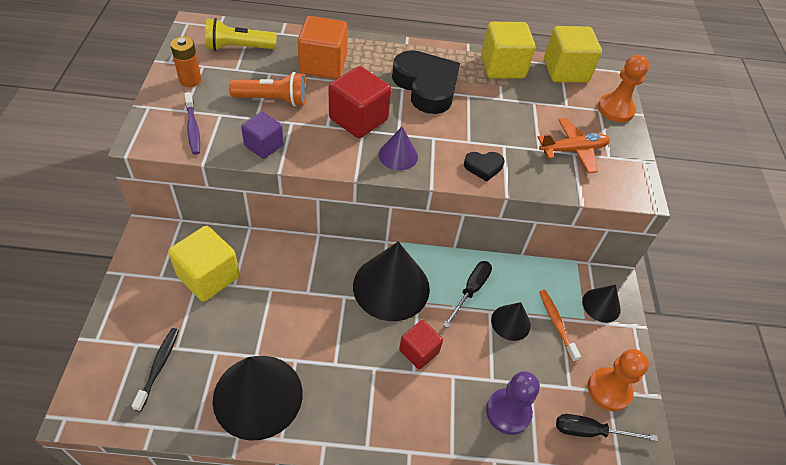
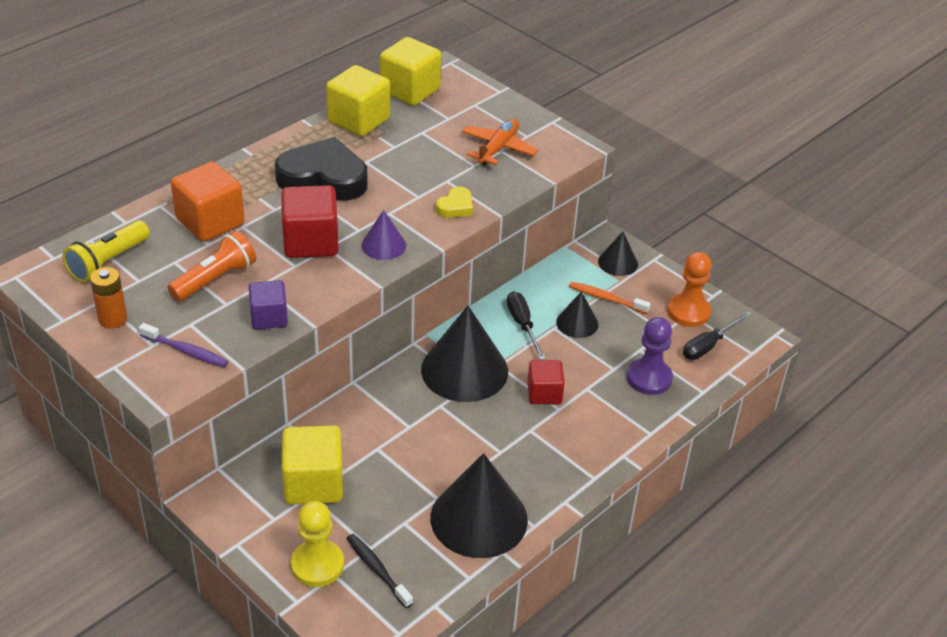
camera: 45 degrees left, 10 degrees down
(137, 329) = (317, 565): none -> yellow pawn
(483, 167) = (455, 207): black heart -> yellow heart
(615, 109) = (485, 96): orange pawn -> none

